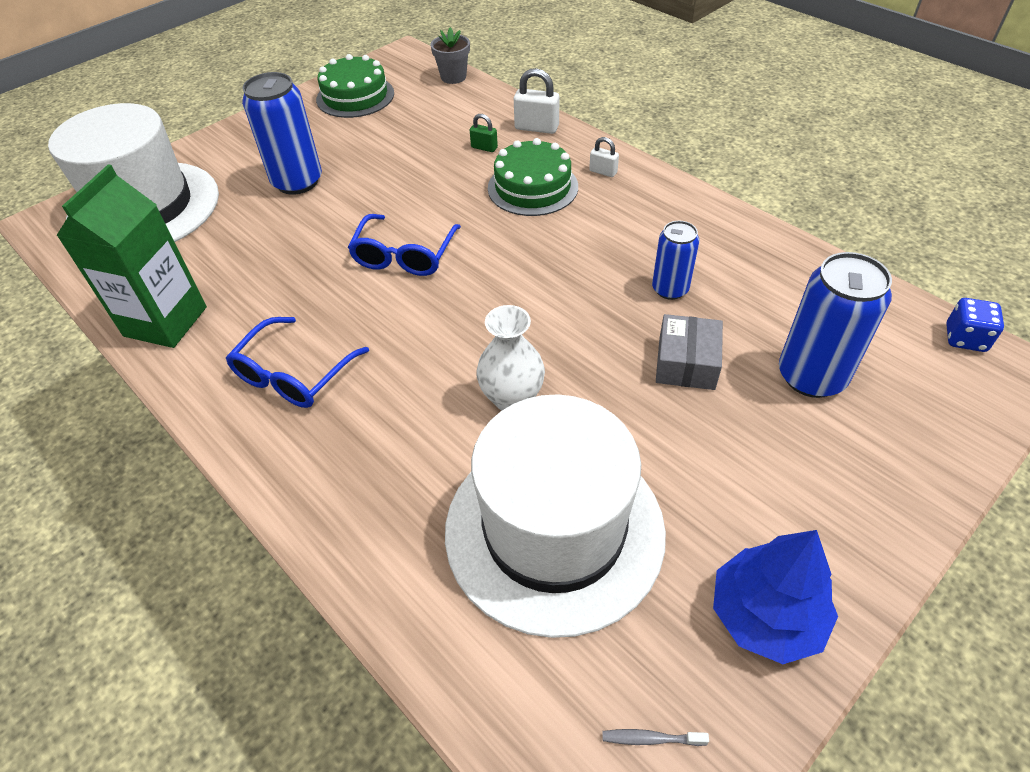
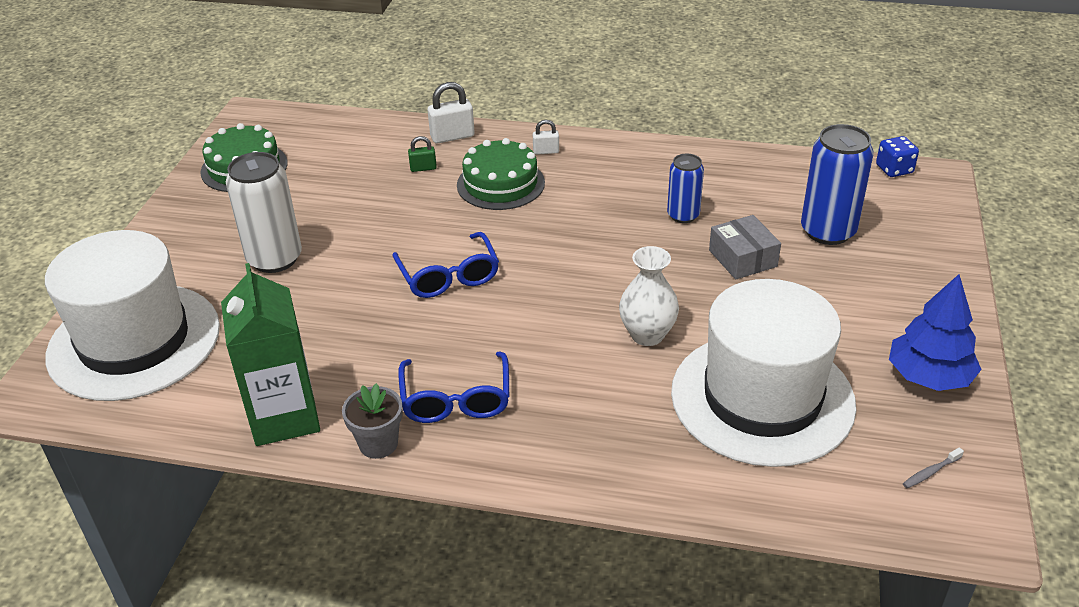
camera: 35 degrees left, 10 degrees down
(297, 182) = (274, 259): blue can -> white can
(453, 77) = (326, 119): grey flower pot -> grey flower pot (378, 444)

